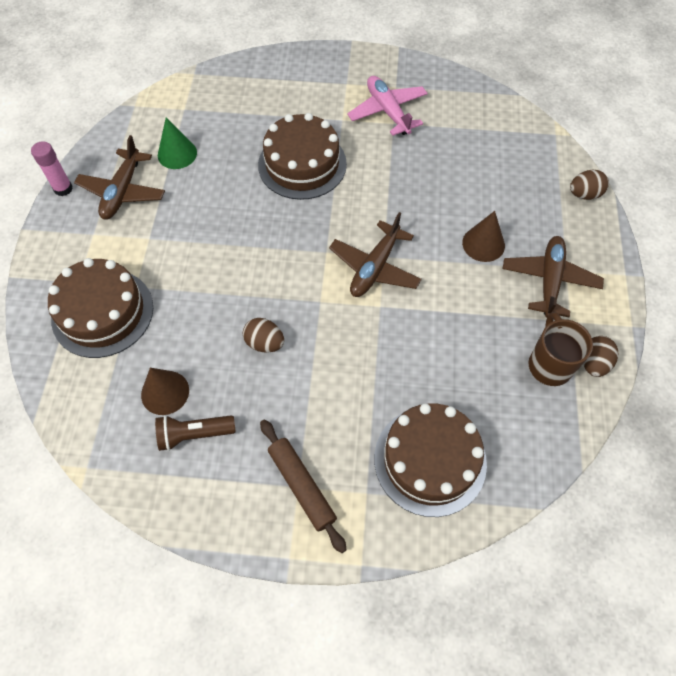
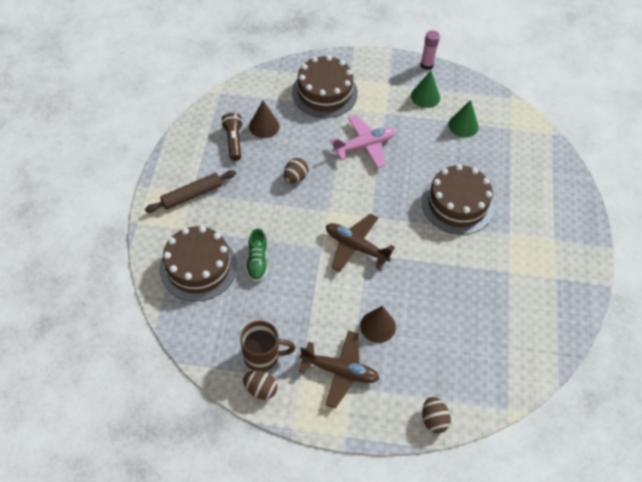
camera: 90 degrees right, 5 degrees down
(122, 191) = (425, 96): brown plane -> green cone
(388, 111) = (523, 269): pink plane -> pink plane (364, 146)
(411, 382) = (257, 261): none -> green shoe

